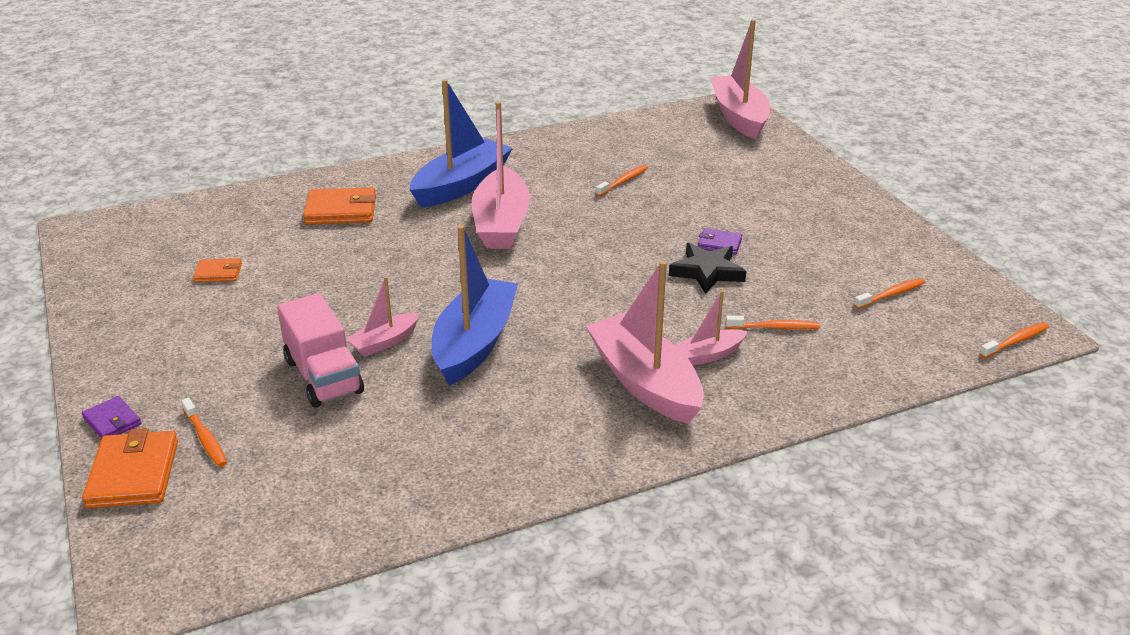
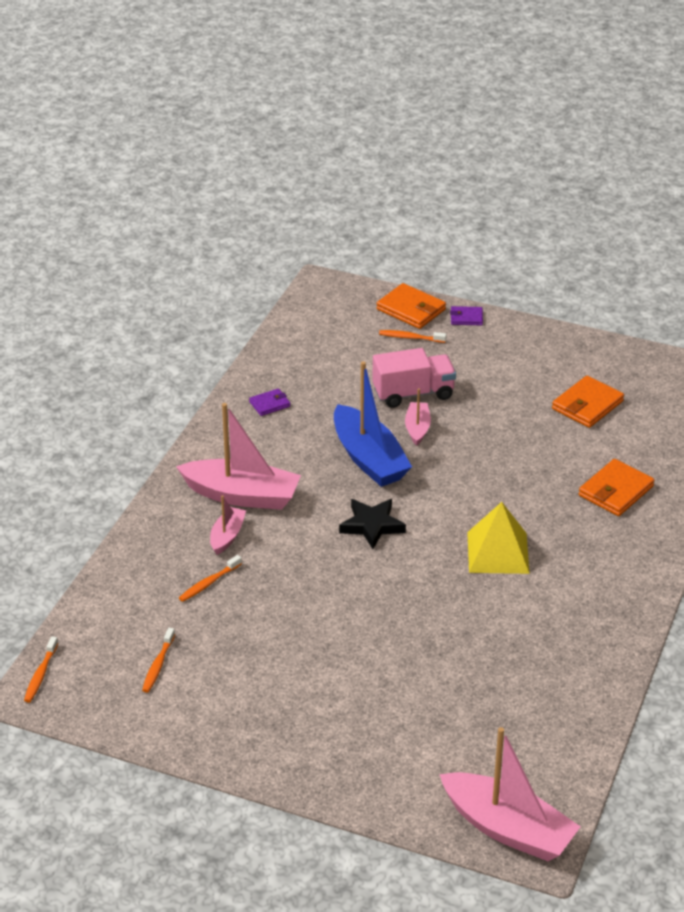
camera: 135 degrees right, 5 degrees up
(218, 273) = (587, 405): orange wallet -> orange wallet, size x1.76
(324, 376) = (413, 393): pink truck -> pink truck turned 150 degrees clockwise
(461, 185) = (584, 568): blue boat -> none
(501, 223) = (498, 552): pink boat -> yellow pyramid
(623, 181) = (481, 656): orange toothbrush -> none
(707, 272) = (304, 602): black star -> black star (372, 525)
(719, 244) = (326, 636): purple wallet -> purple wallet (269, 404)

